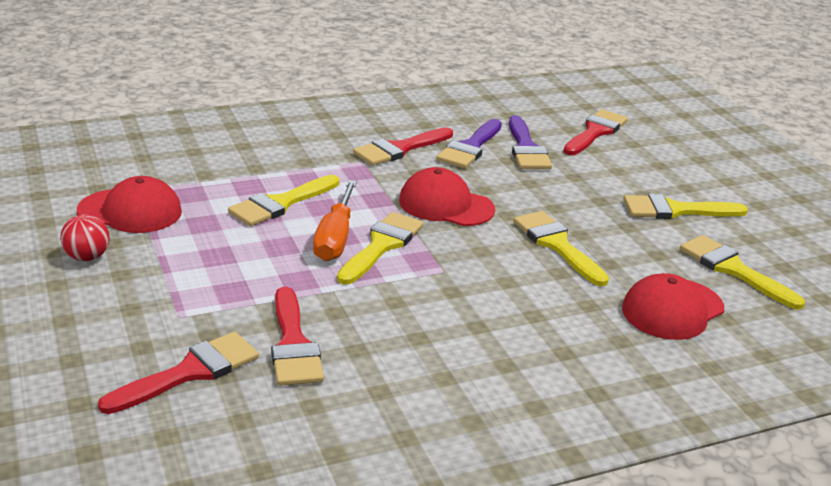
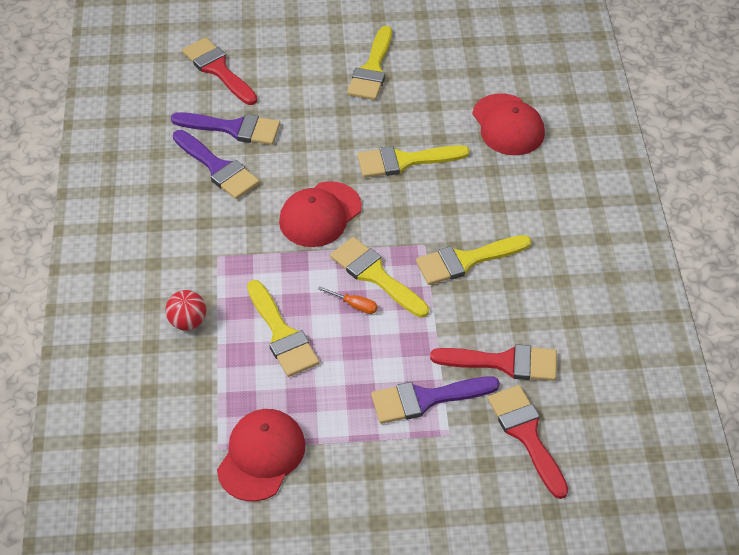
camera: 70 degrees left, 20 degrees up
(87, 257) = (338, 496): red ball -> red ball (188, 322)
(223, 295) = (426, 399): none -> purple brush
(335, 238) = (355, 305): orange screwdriver -> orange screwdriver, size x0.48
(399, 149) = (202, 221): red brush -> none
(733, 269) = (465, 71): yellow brush -> yellow brush (466, 260)

